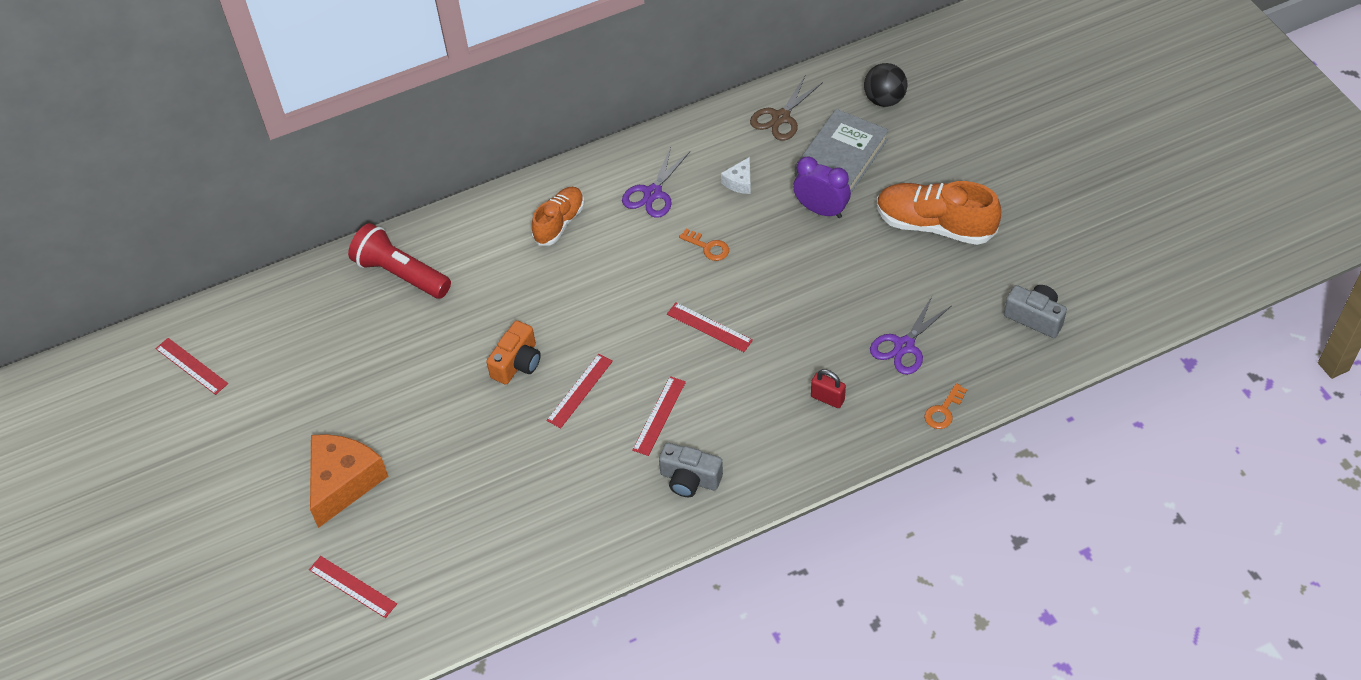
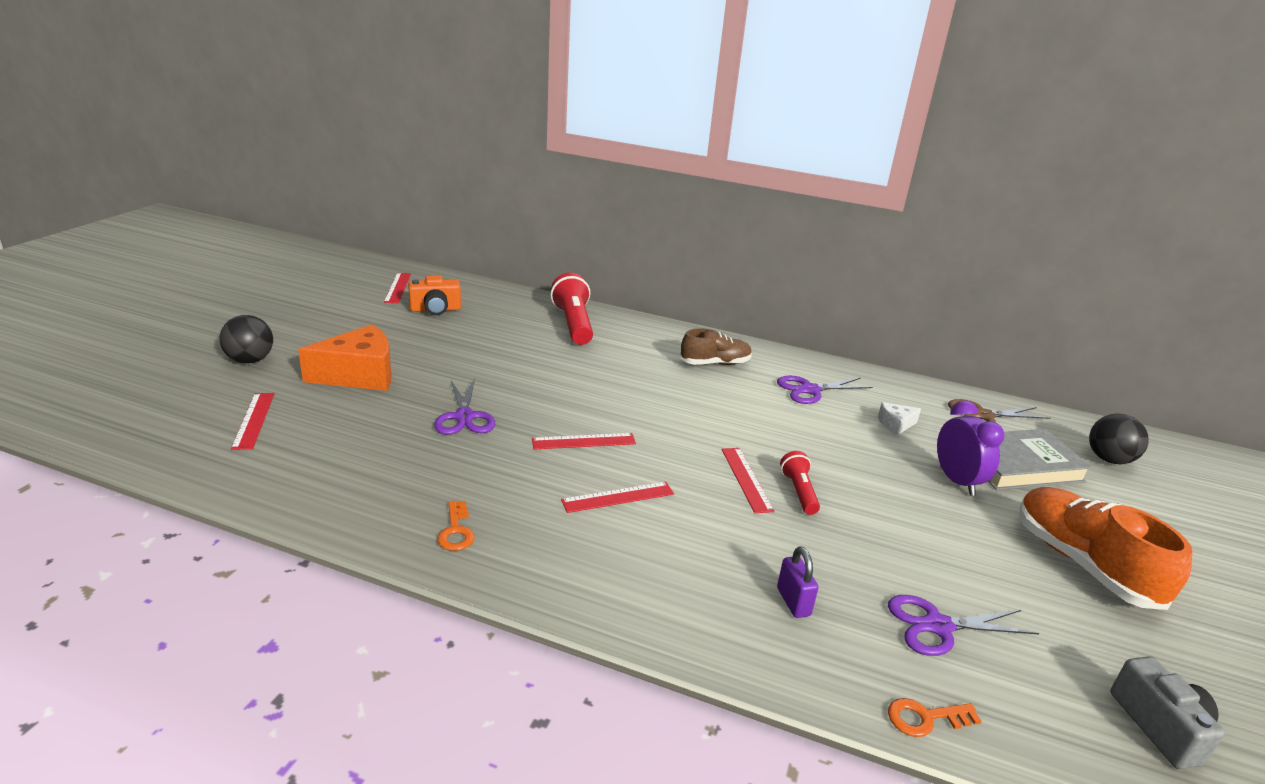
camera: 40 degrees right, 25 degrees down
(241, 550) = (250, 360): none -> black ball
(477, 446) = (464, 417): none -> purple scissors
(517, 363) = (568, 400): orange camera -> orange camera (435, 309)
(559, 223) = (715, 363): orange shoe -> brown shoe
(689, 479) = (573, 554): grey camera -> none
(708, 247) = (815, 439): orange key -> orange key (456, 531)
(748, 309) = (798, 492): none -> red flashlight
(827, 398) = (793, 602): red padlock -> purple padlock

